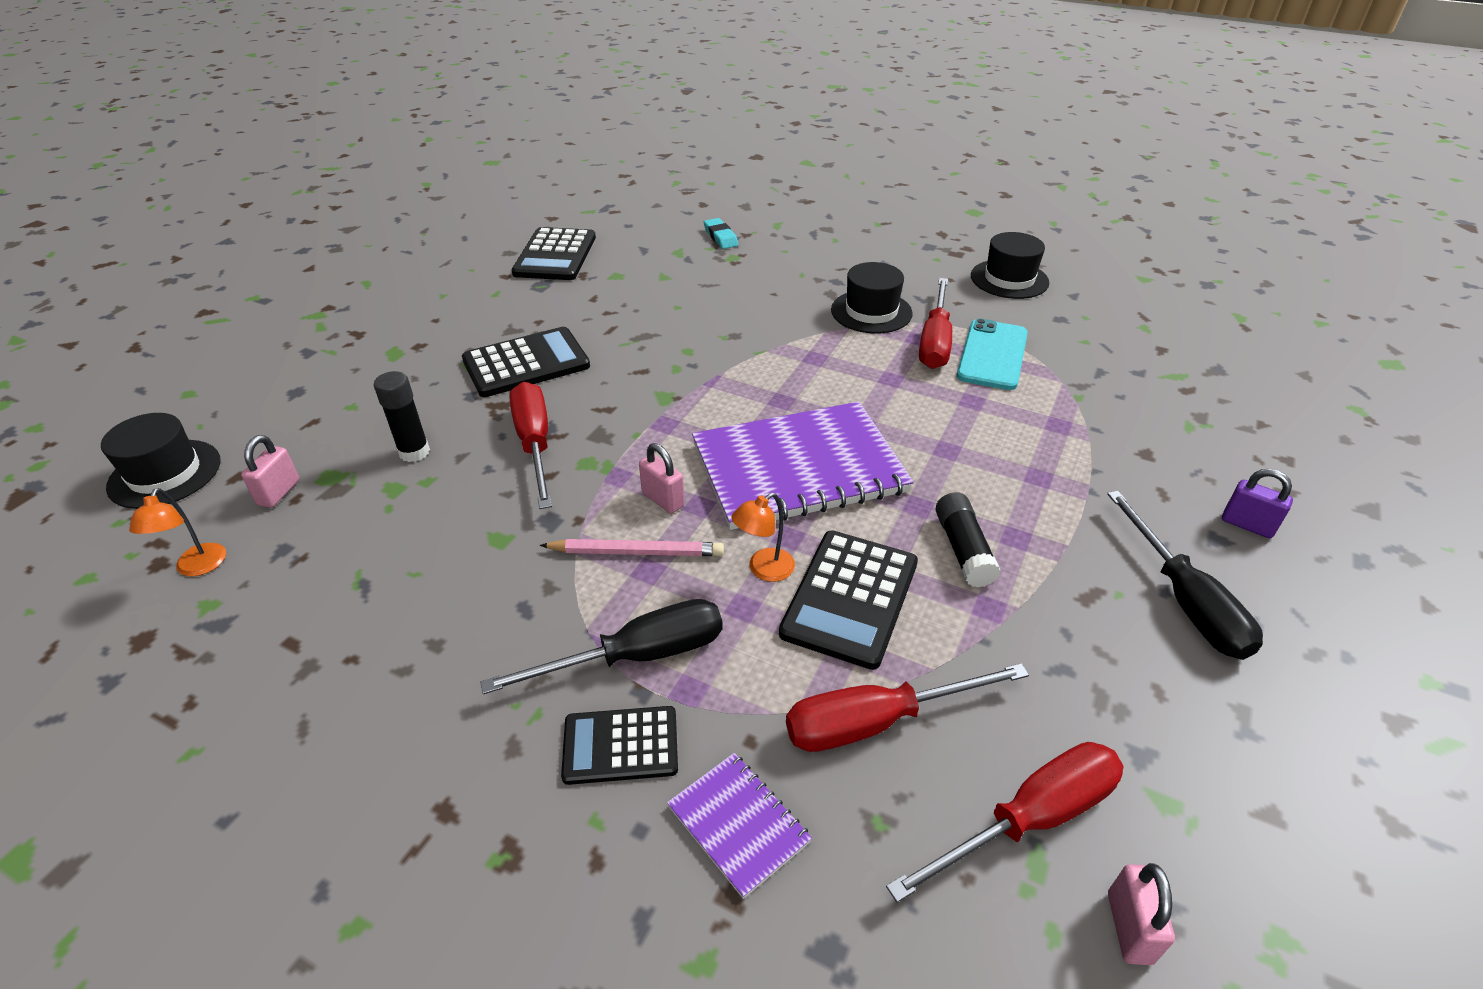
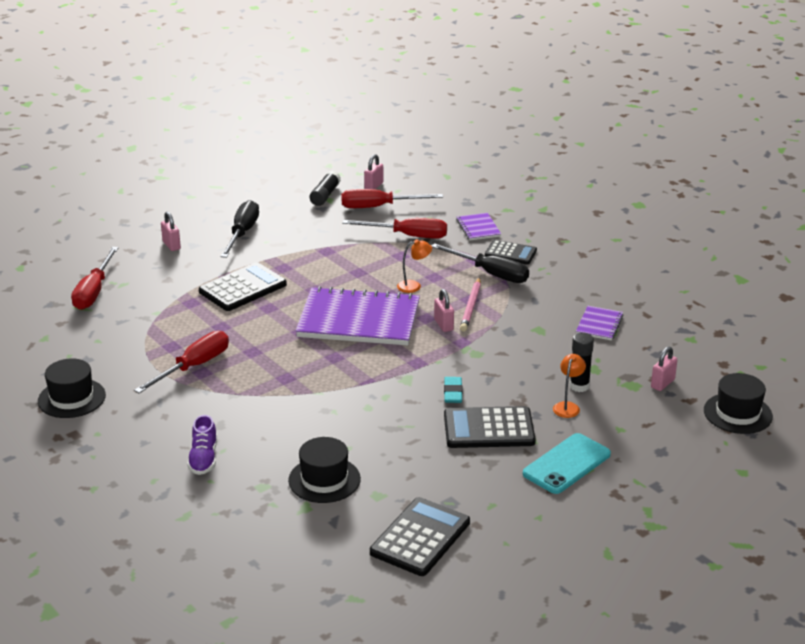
camera: 155 degrees left, 10 degrees down
(197, 567) = (701, 356): orange lamp -> orange lamp (568, 406)
(389, 585) = (599, 324): none -> purple notebook
(535, 444) = (503, 372): red screwdriver -> red screwdriver (94, 292)
(637, 552) = (470, 307): pink pencil -> pink pencil turned 105 degrees counterclockwise
(637, 656) = (490, 274): black screwdriver -> black screwdriver turned 150 degrees counterclockwise
(720, 237) = (251, 515): turquoise eraser -> turquoise eraser (453, 393)
(811, 264) = (203, 459): none -> purple shoe
(850, 598) = (383, 268): black calculator -> black calculator (243, 288)
(871, 312) = (208, 401): black hat -> black hat (324, 480)
(963, 549) = (313, 270): black glue stick -> black glue stick (325, 195)
(992, 355) = (169, 348): turquoise phone -> turquoise phone (567, 464)
(1247, 525) = (171, 245): purple padlock -> pink padlock

